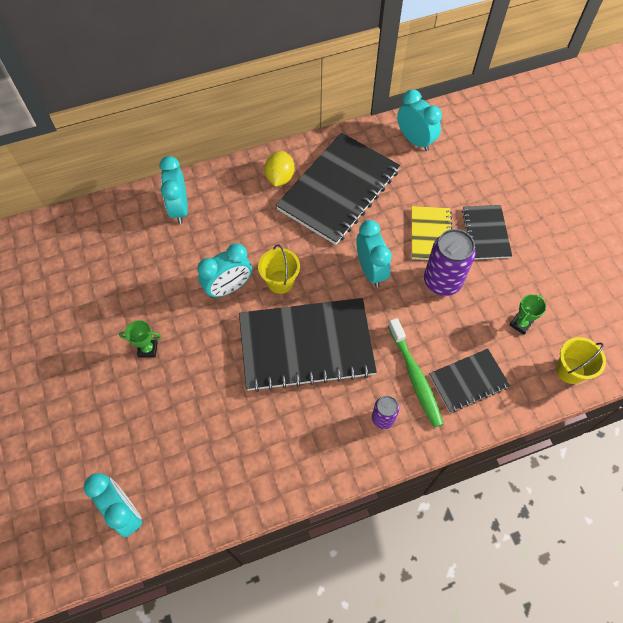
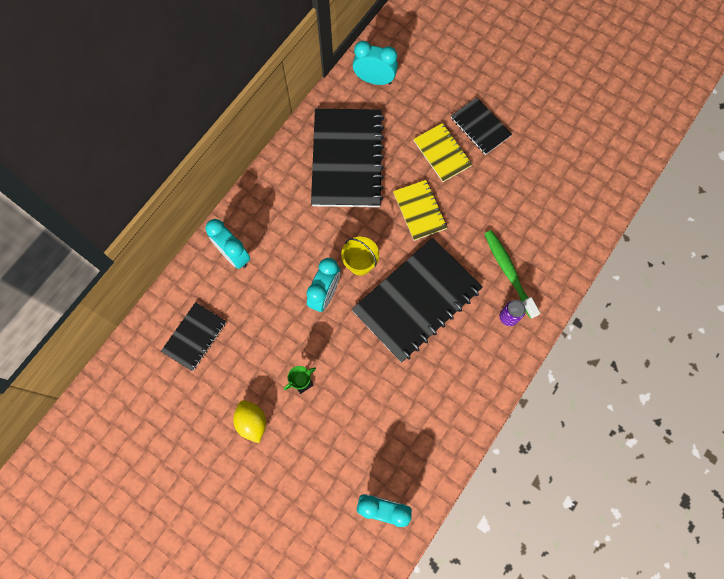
camera: 35 degrees left, 10 degrees up
(280, 177) = (293, 177): yellow lemon -> yellow lemon (252, 422)
(370, 270) = (419, 211): turquoise clock -> yellow notebook
(415, 377) = (508, 272): green toothbrush -> green toothbrush turned 150 degrees counterclockwise
(442, 281) = (476, 186): purple can -> none
(468, 381) = (545, 250): black notebook -> black notebook (194, 337)
(520, 324) = (551, 184): green trophy -> none
(570, 370) = (605, 197): yellow bucket -> none

